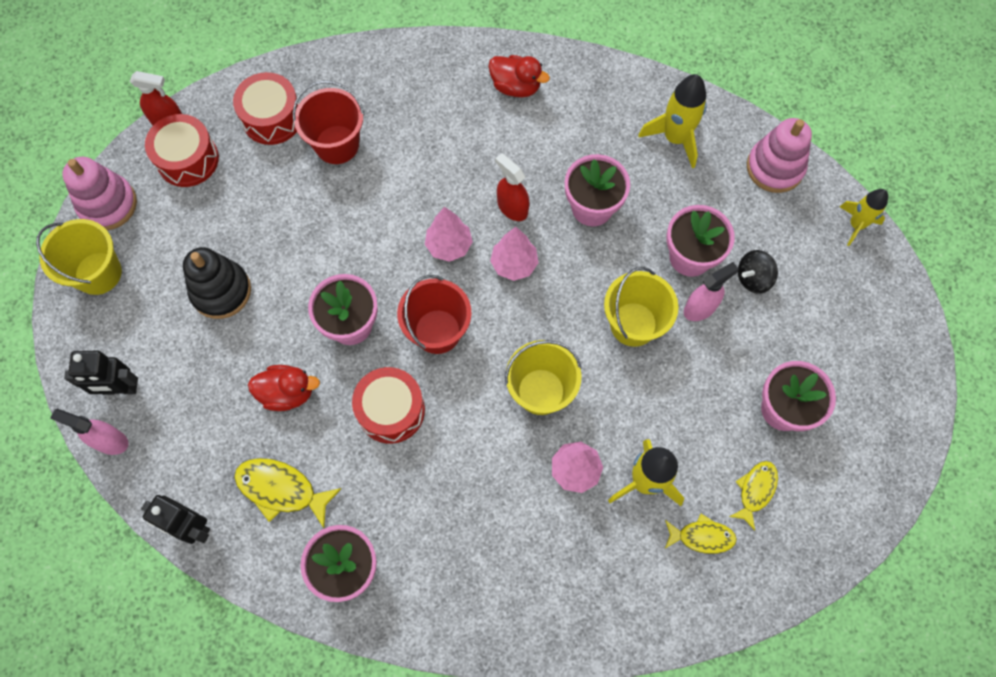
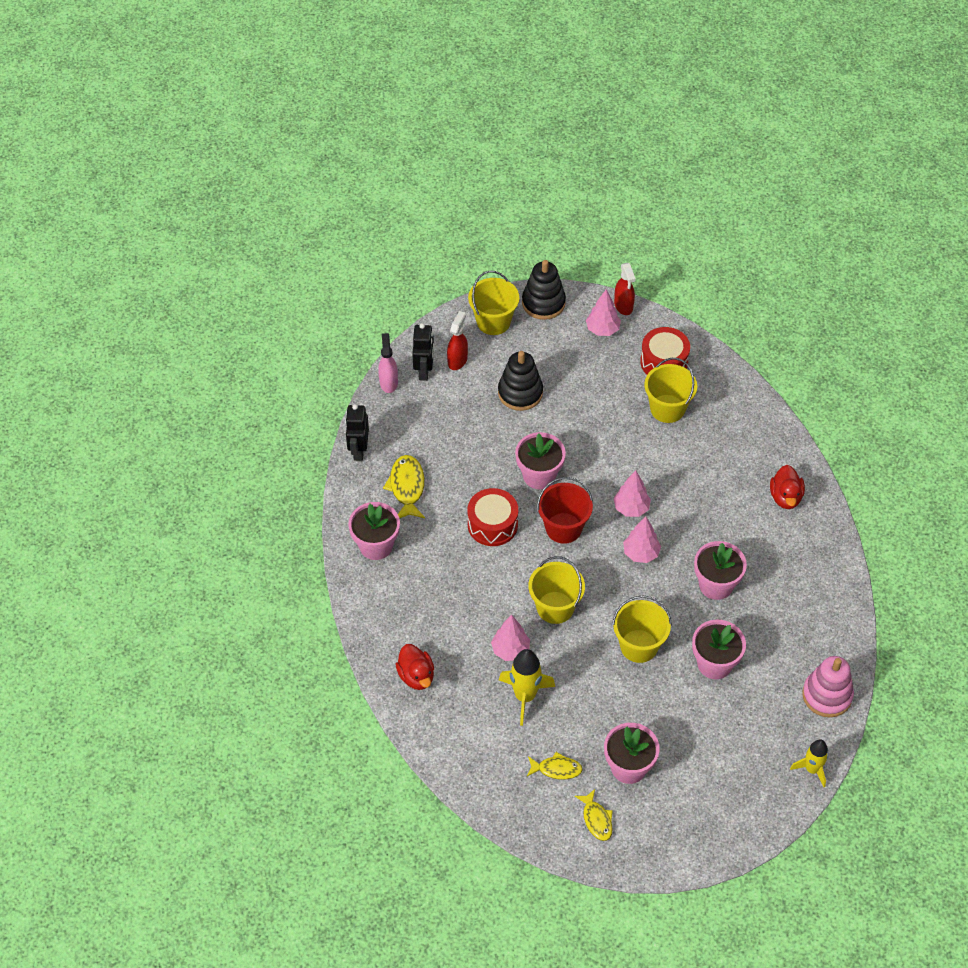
camera: 65 degrees right, 15 degrees down
(108, 204) = (543, 303): pink stacking toy -> black stacking toy
(120, 389) = (424, 371): black robot -> black robot turned 150 degrees counterclockwise
(187, 159) = (602, 330): red drum -> pink tree
(287, 393) = (472, 461): red duck -> red duck (416, 676)
(337, 144) = (667, 408): red bucket -> yellow bucket
(512, 207) = (684, 534): red spray bottle -> red spray bottle (457, 360)
(675, 138) = (809, 618): yellow rocket -> none
(700, 308) = (677, 685): pink spray bottle -> none
(702, 536) = (505, 746): yellow fish -> yellow fish (596, 819)
(753, 278) = (722, 712): black spinning top -> none

